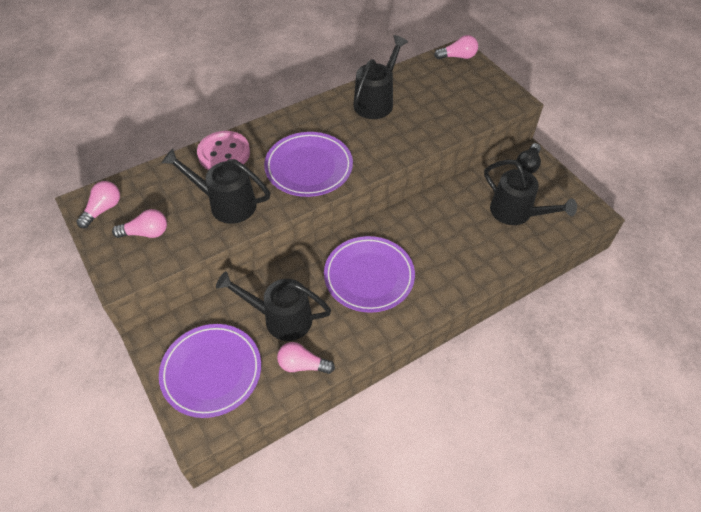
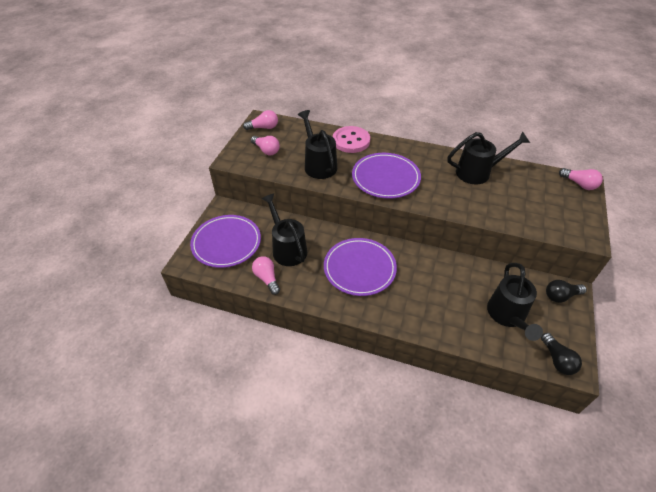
camera: 50 degrees right, 5 degrees down
(579, 217) = (557, 360): none -> black light bulb

